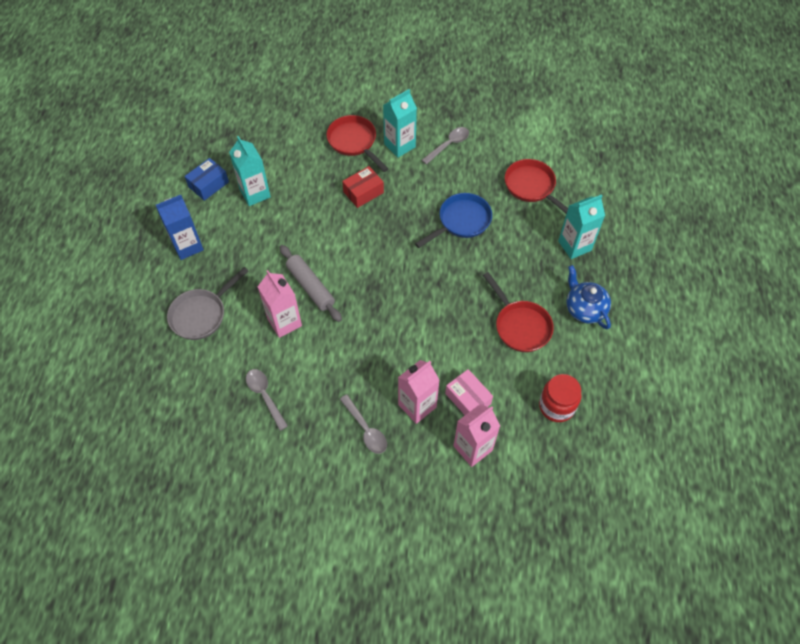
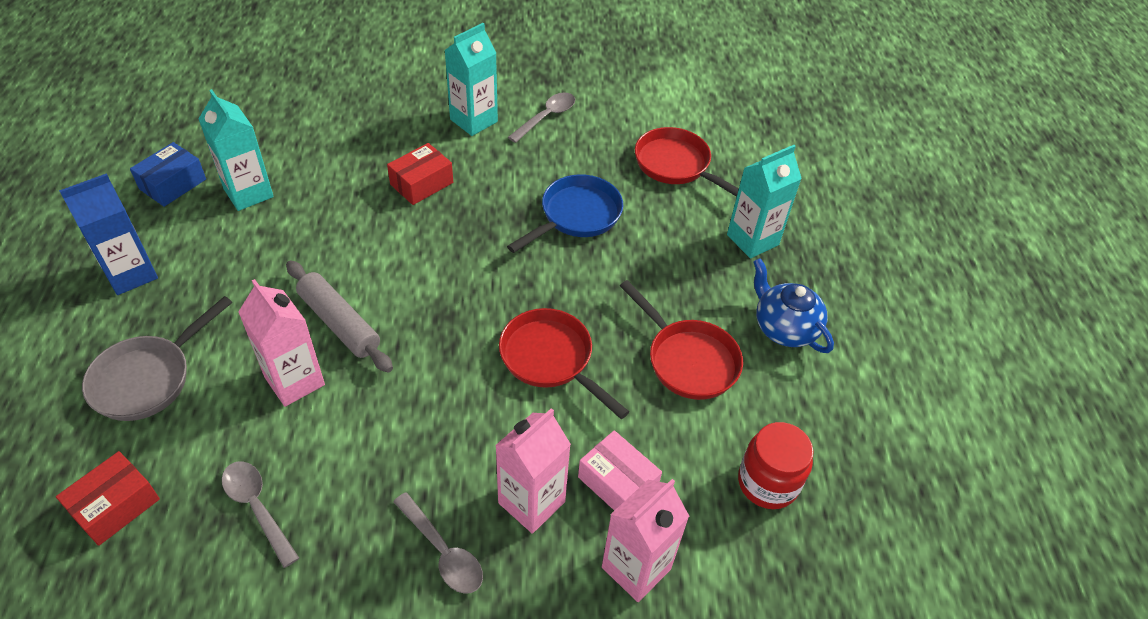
camera: 10 degrees left, 10 degrees down
(189, 388) = (115, 506): none -> red box
(354, 142) = (404, 119): red pan -> red pan (550, 359)

